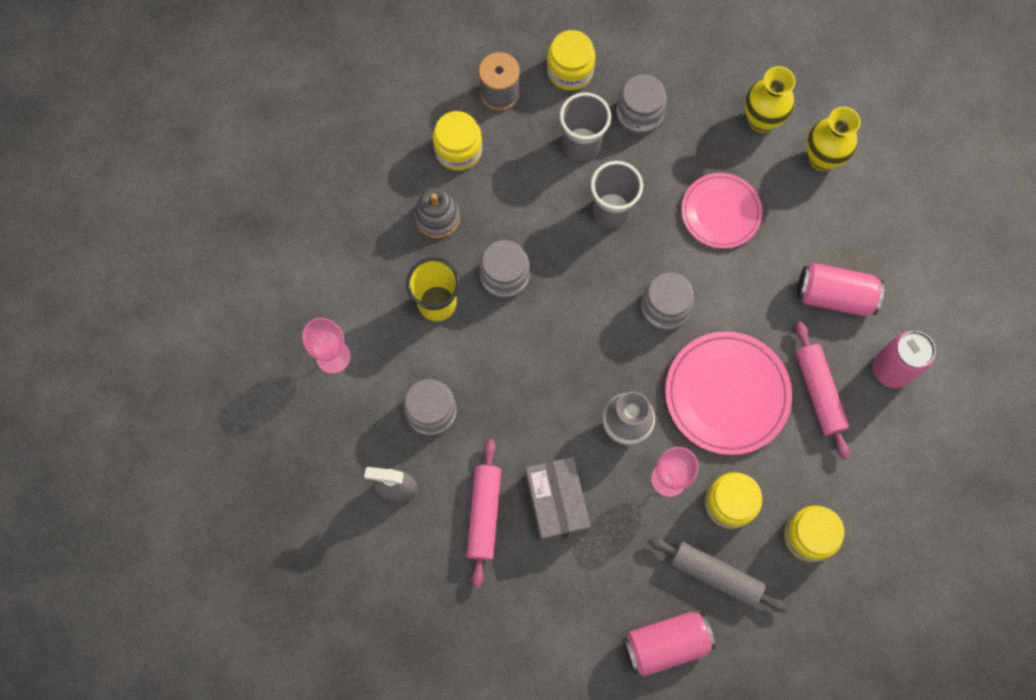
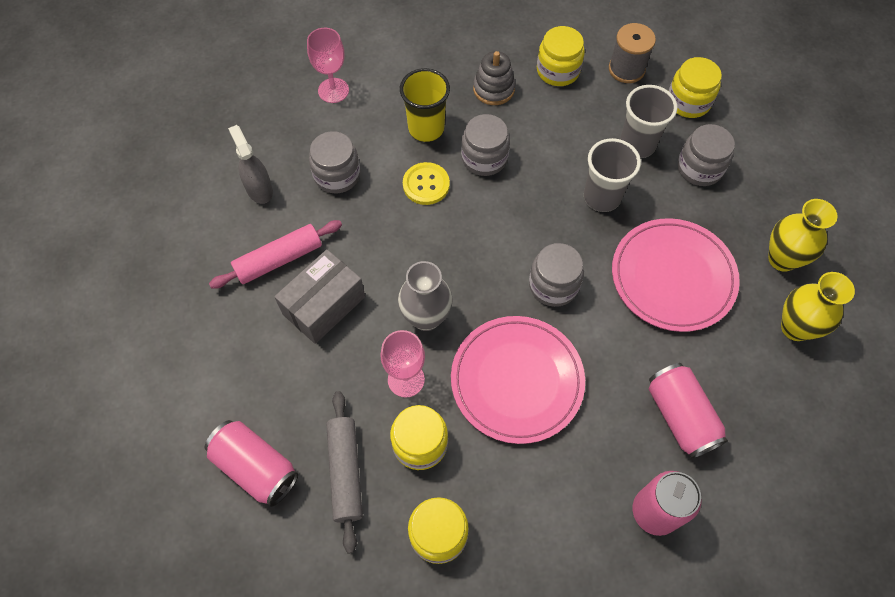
camera: 55 degrees right, 10 degrees down
(496, 342) = (426, 184): none -> yellow button
(720, 212) = (673, 277): pink plate -> pink plate, size x1.50
(819, 392) = (580, 458): pink rolling pin -> none

